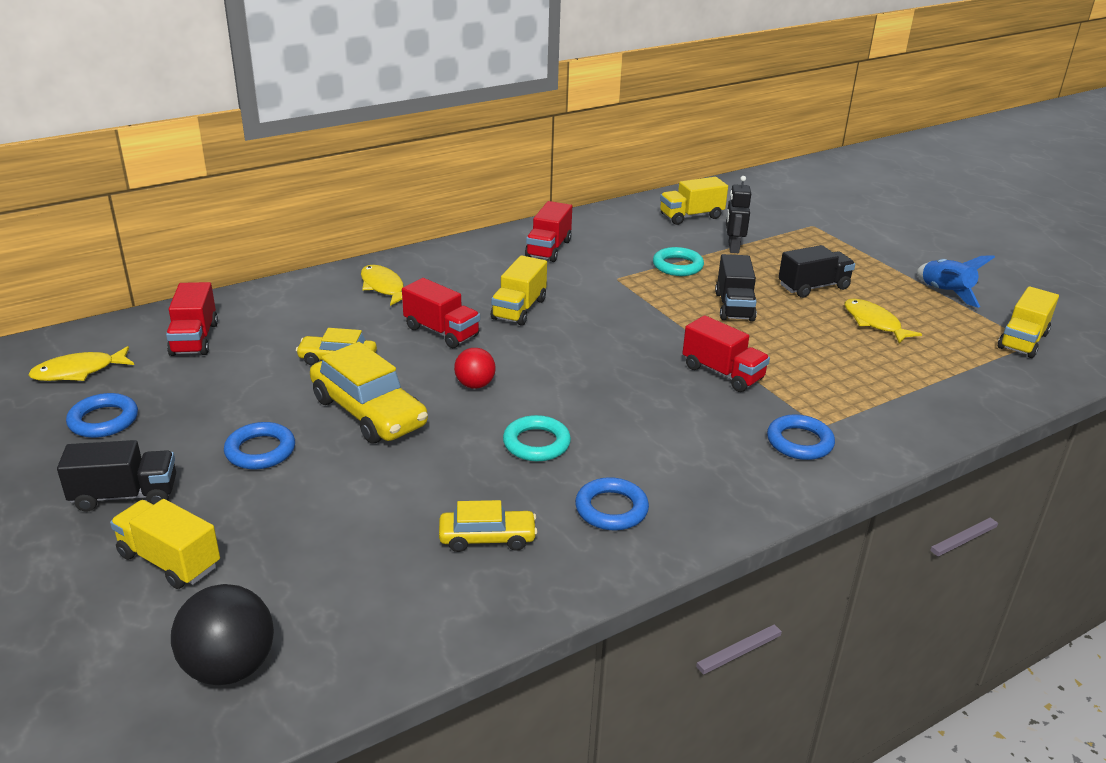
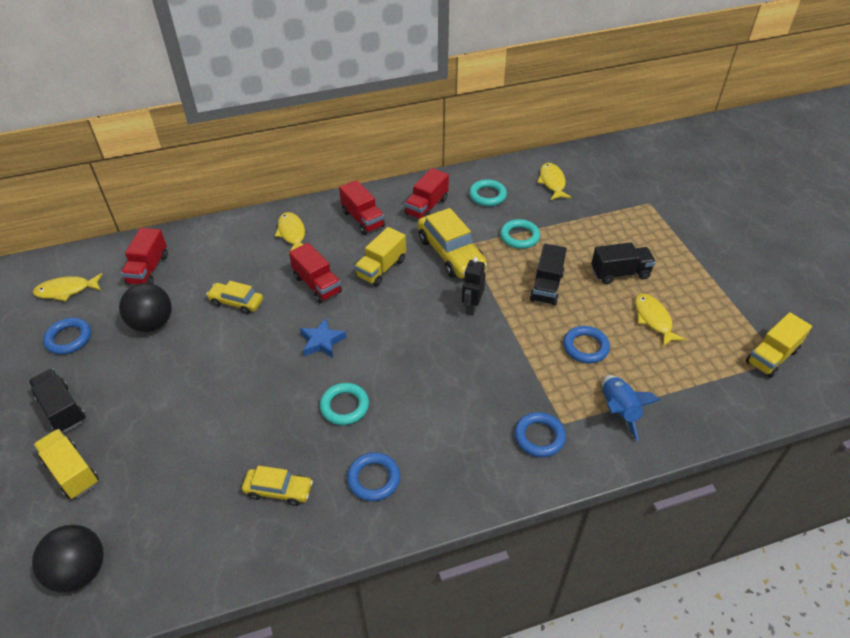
camera: 15 degrees right, 15 degrees up
(125, 495) = (62, 409): black truck -> black truck turned 135 degrees counterclockwise
(225, 392) = (152, 323): none -> black ball
(260, 451) = (158, 383): blue ring -> blue ring (585, 347)
(368, 412) = (240, 357): yellow car -> yellow car (451, 253)
(475, 385) = (322, 342): red ball -> blue star
(619, 233) = (487, 195): none -> turquoise ring
(691, 216) = (552, 182): yellow truck -> yellow fish
(722, 373) = (509, 356): red truck -> red truck (363, 219)
(733, 248) = (572, 221): black robot -> black robot (471, 307)
(945, 293) = (728, 294): blue rocket -> blue rocket (618, 410)

